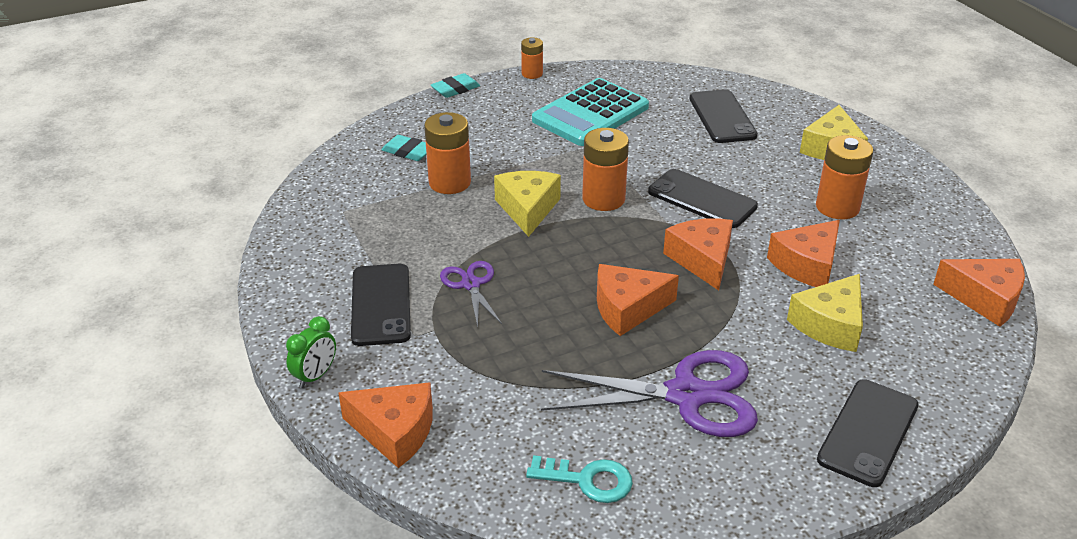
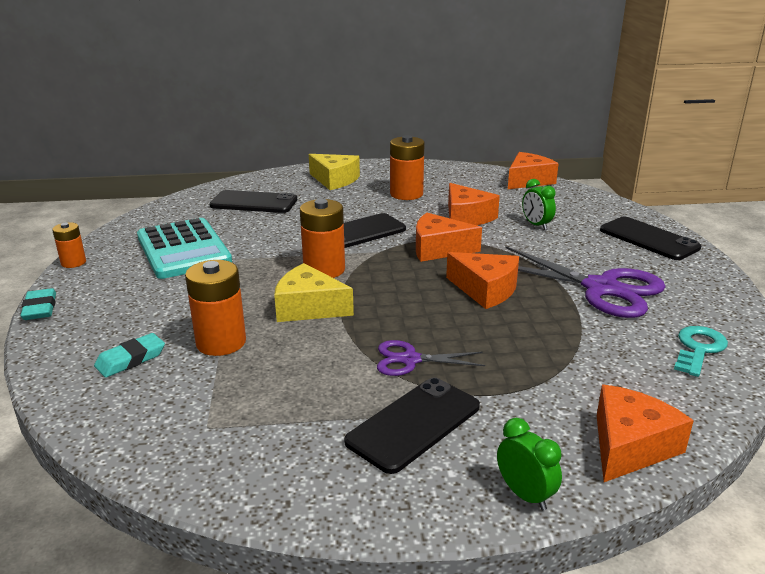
camera: 70 degrees left, 10 degrees down
(381, 305) = (414, 424): black phone -> black phone turned 60 degrees counterclockwise
(627, 308) = (485, 290): orange cheese -> orange cheese turned 60 degrees counterclockwise
(686, 395) = (601, 288): purple scissors -> purple scissors turned 105 degrees clockwise
(830, 324) = (536, 225): yellow cheese -> green clock

